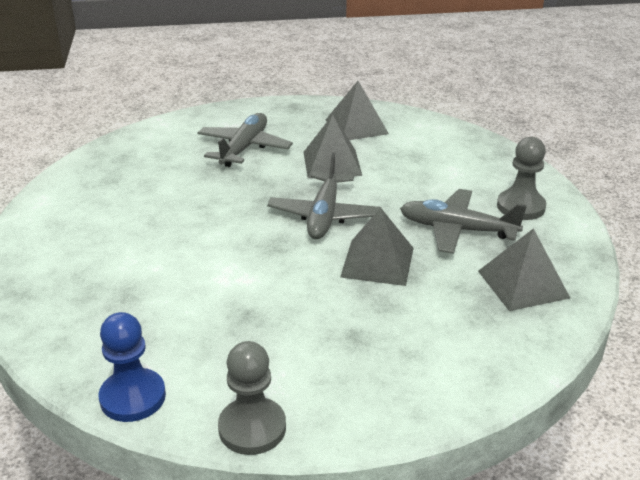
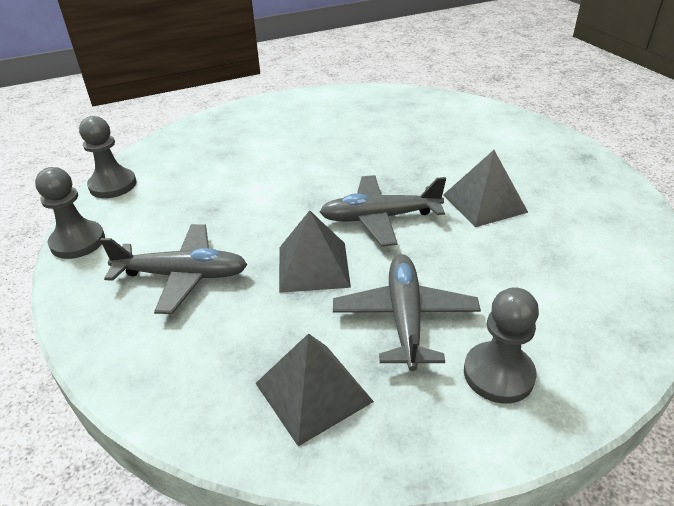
camera: 75 degrees right, 5 degrees up
(133, 397) = (113, 185): blue pawn -> grey pawn
(244, 148) = (471, 149): grey plane -> grey plane (183, 275)
(356, 126) = (582, 203): grey pyramid -> none

